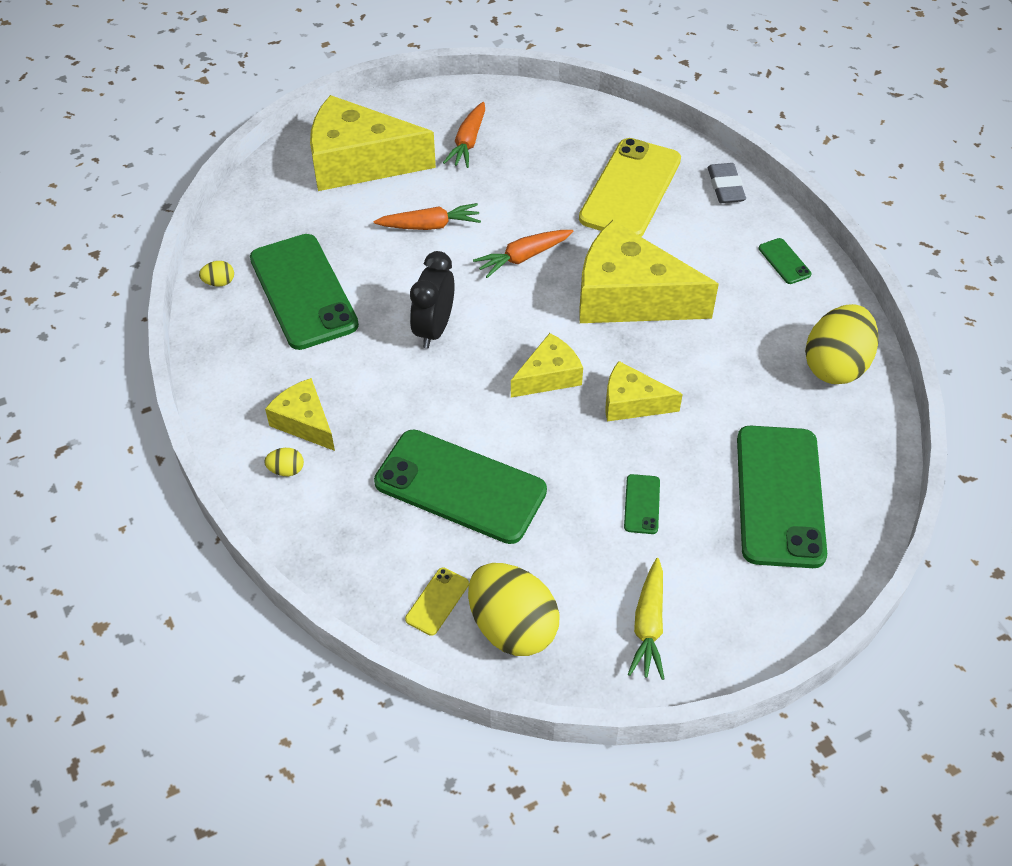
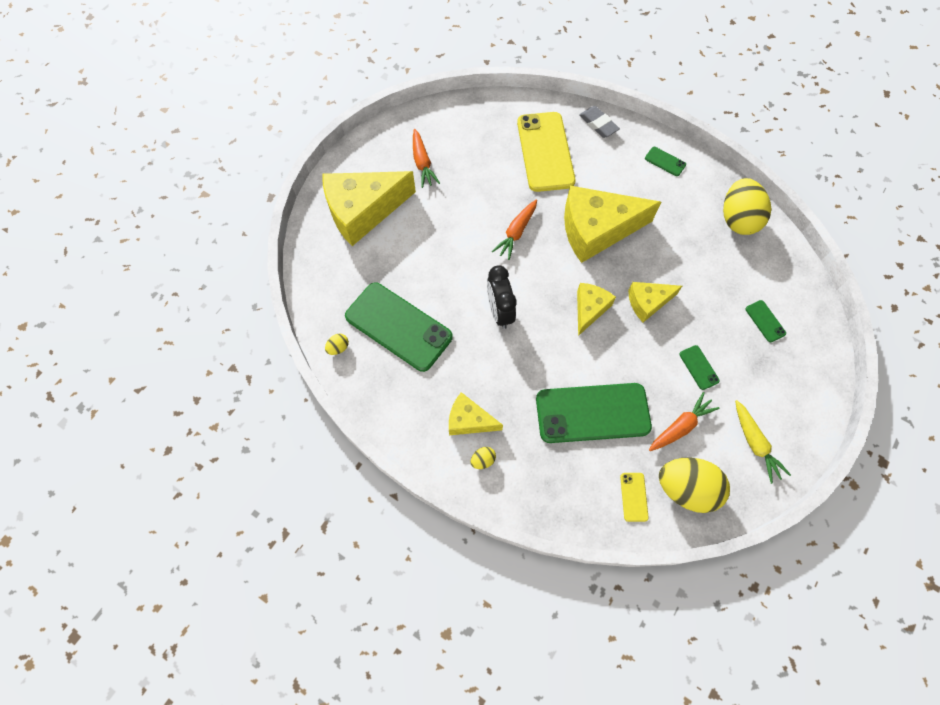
camera: 30 degrees left, 15 degrees up
(430, 225) = (443, 237): orange carrot -> orange carrot (680, 426)
(779, 496) = (765, 321): green phone -> green phone, size x0.41

